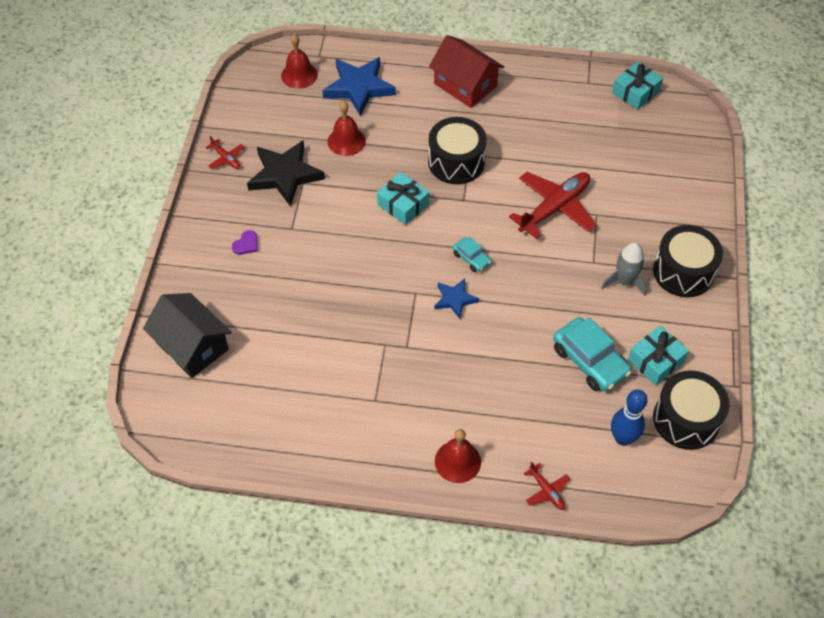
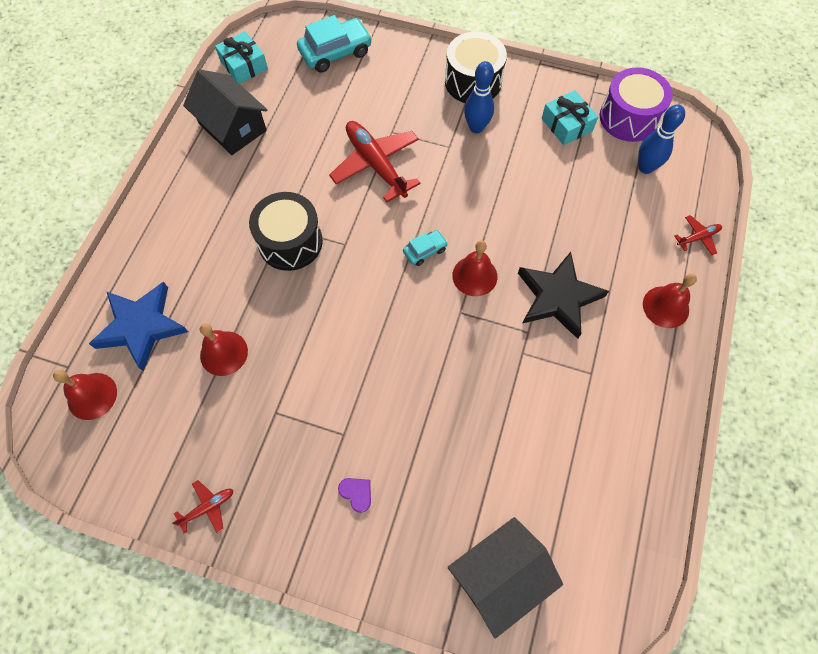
camera: 80 degrees left, 10 degrees up
(285, 175) = (257, 433): black star -> black star (558, 297)
(403, 204) = (337, 305): turquoise gift -> none
(455, 299) = (474, 276): blue star -> red bell
(465, 85) = (179, 213): red house -> none
(563, 99) = (232, 127): none -> black house
(589, 361) = (562, 174): turquoise car -> turquoise car (335, 52)
(624, 281) = (476, 127): grey rocket -> blue bowling pin
(686, 419) = (628, 118): black drum -> purple drum

